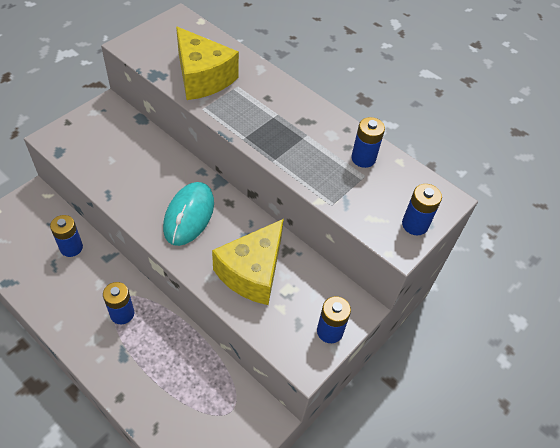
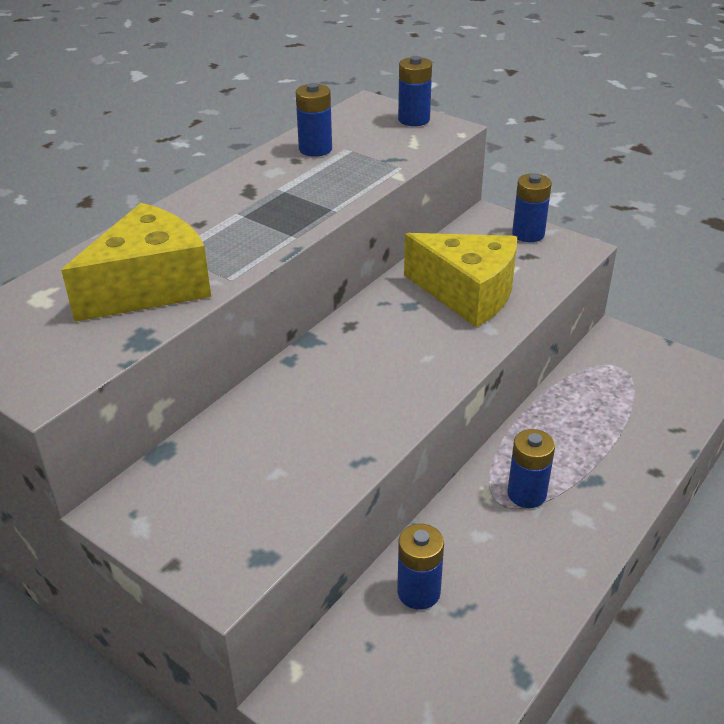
camera: 90 degrees left, 15 degrees down
(189, 215) = (385, 360): turquoise mouse -> none

